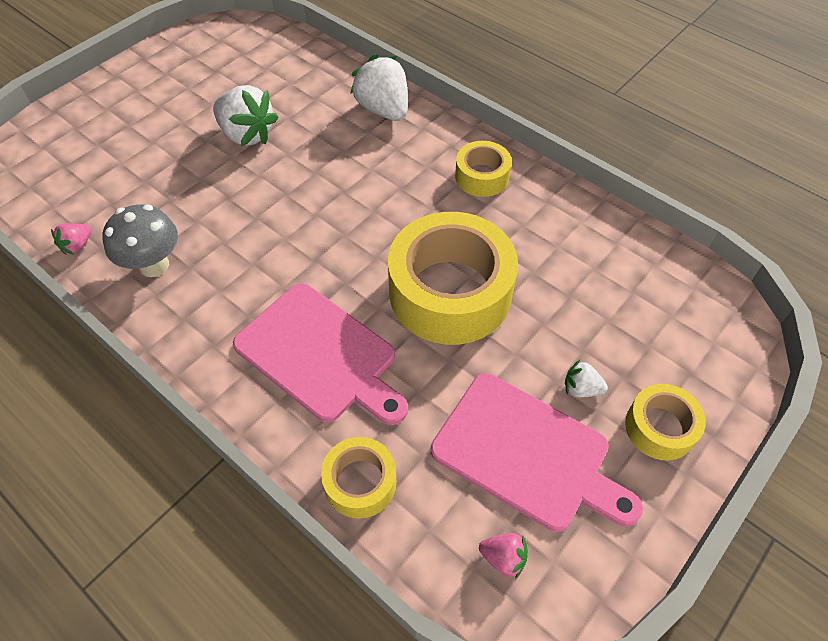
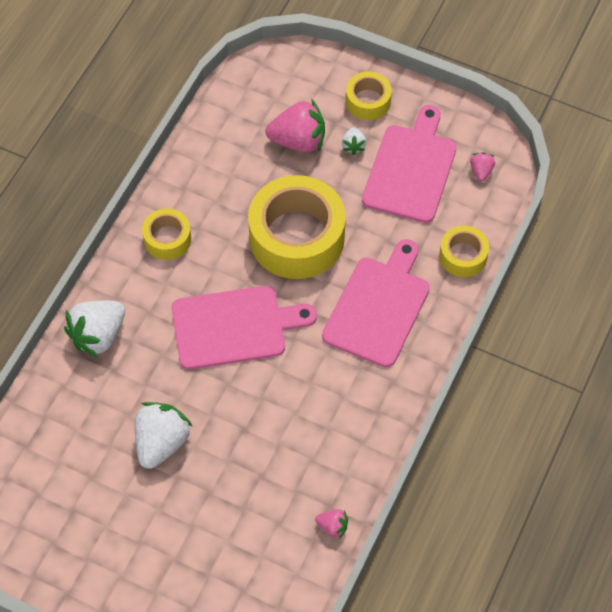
camera: 105 degrees left, 5 degrees up
(154, 265) = (334, 456): grey mushroom -> none
(350, 211) = (234, 327): none -> pink cutting board
(599, 326) = (298, 141): none -> pink strawberry

